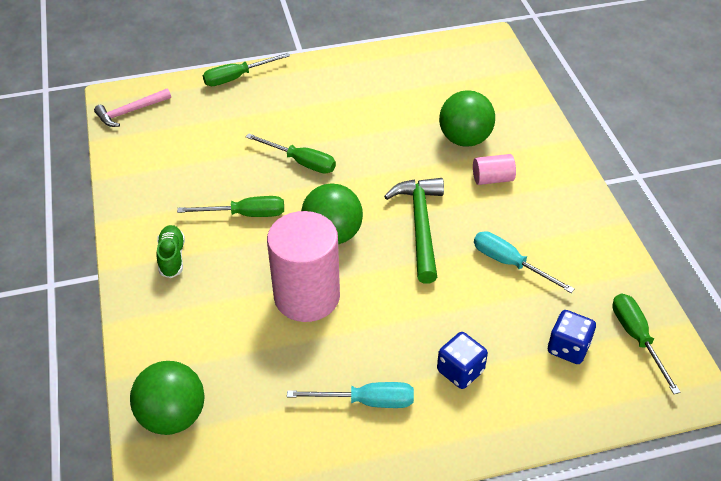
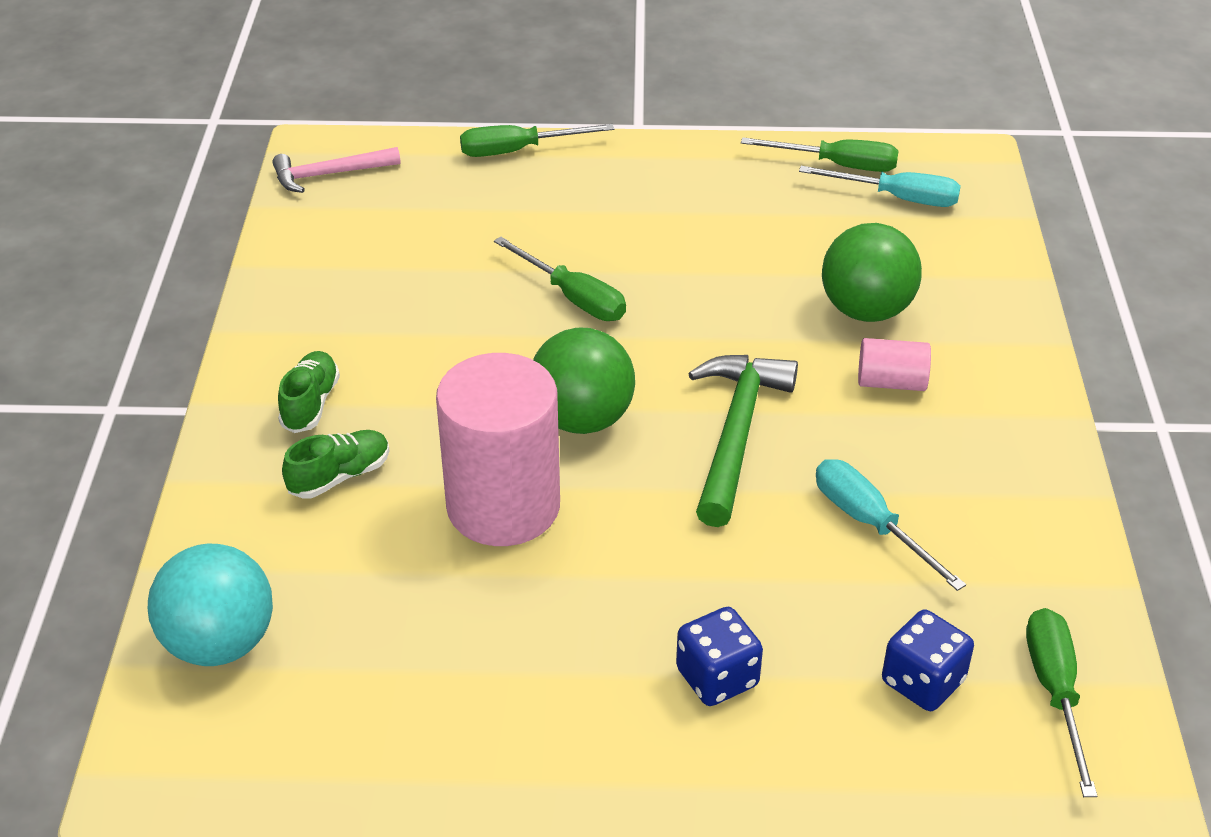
camera: 15 degrees right, 5 degrees down
(173, 416) = (220, 643): green ball -> turquoise ball
(206, 298) = (339, 476): none -> green shoe
(245, 214) = (451, 361): green screwdriver -> green screwdriver (837, 165)
(366, 401) = (539, 690): turquoise screwdriver -> turquoise screwdriver (897, 198)

